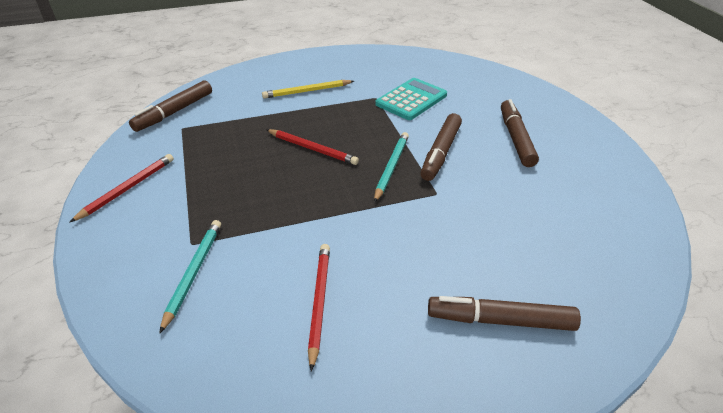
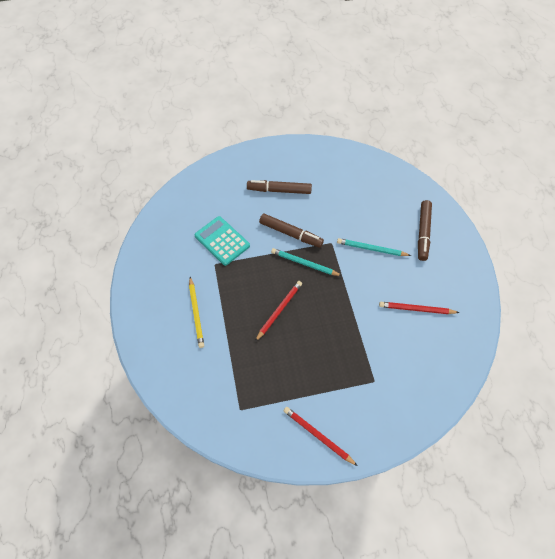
camera: 85 degrees left, 20 degrees up
(174, 112) = (213, 420): brown marker -> none
(193, 273) = (398, 376): turquoise pencil -> turquoise pencil (371, 249)

